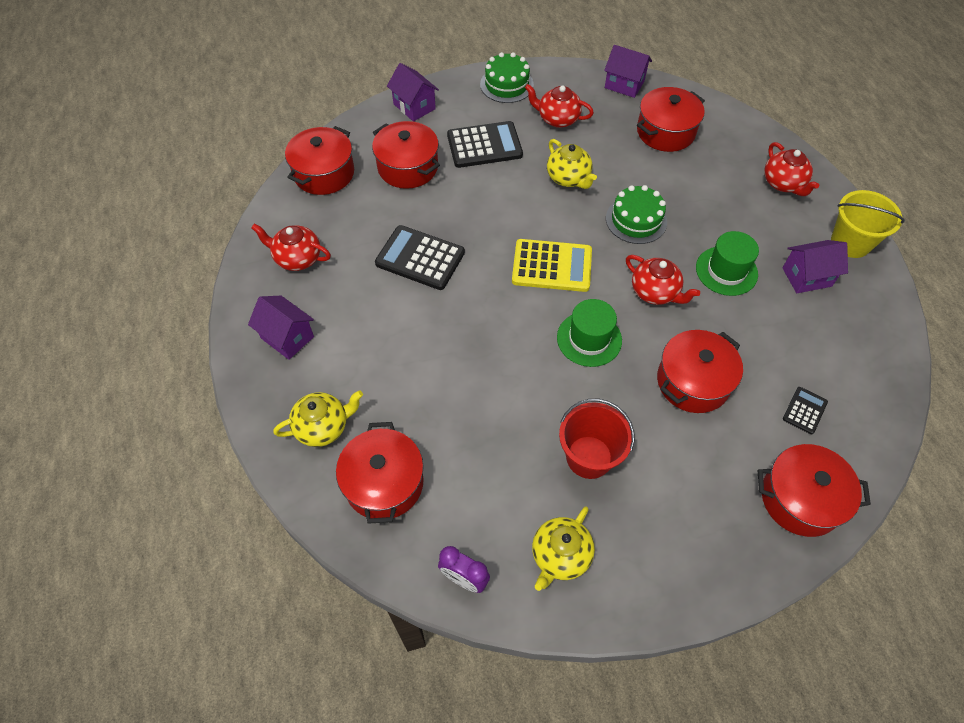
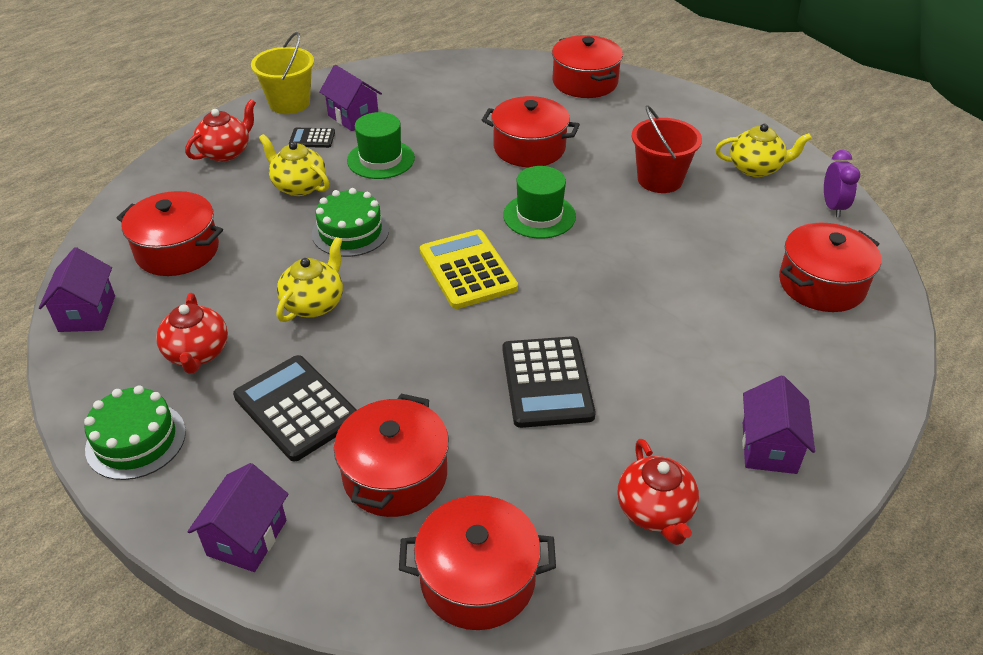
camera: 120 degrees left, 15 degrees down
(323, 427) = (825, 354): yellow teapot -> yellow teapot (299, 186)
(655, 292) = (444, 193): red teapot -> none
(804, 410) = (504, 93): black calculator -> black calculator (312, 138)

